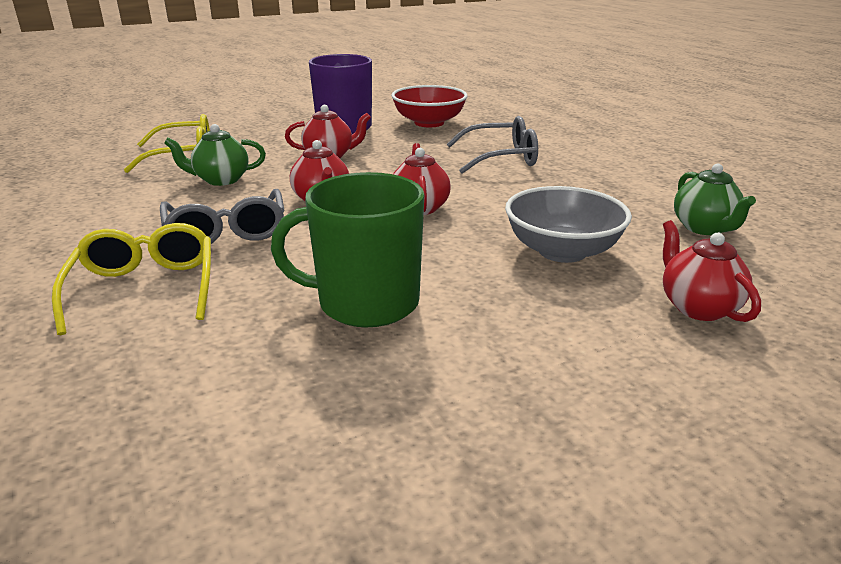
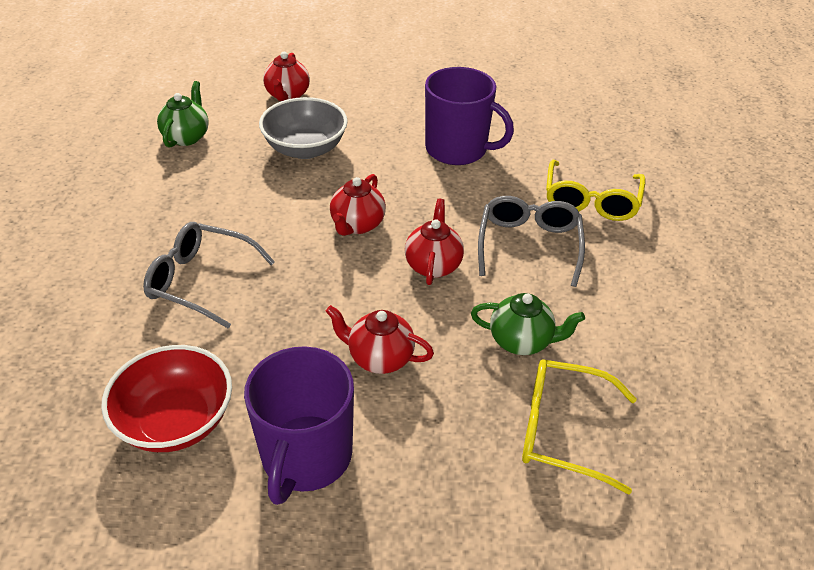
camera: 155 degrees left, 15 degrees up
(366, 303) = (457, 149): green mug -> purple mug

